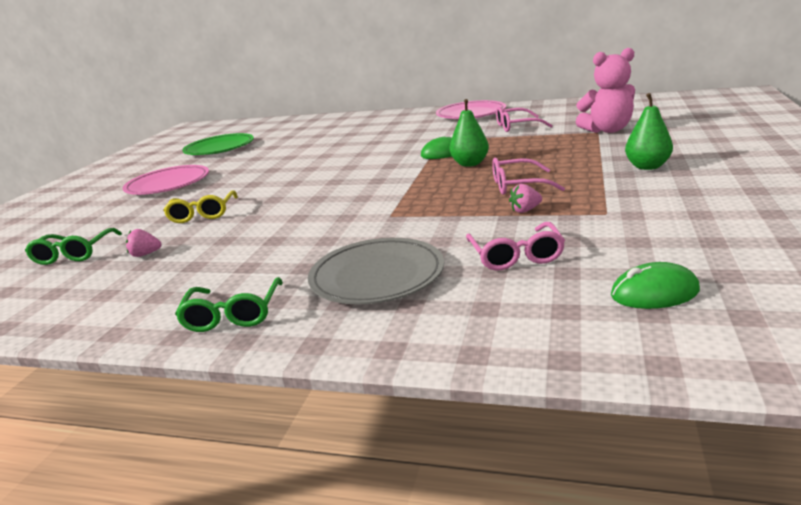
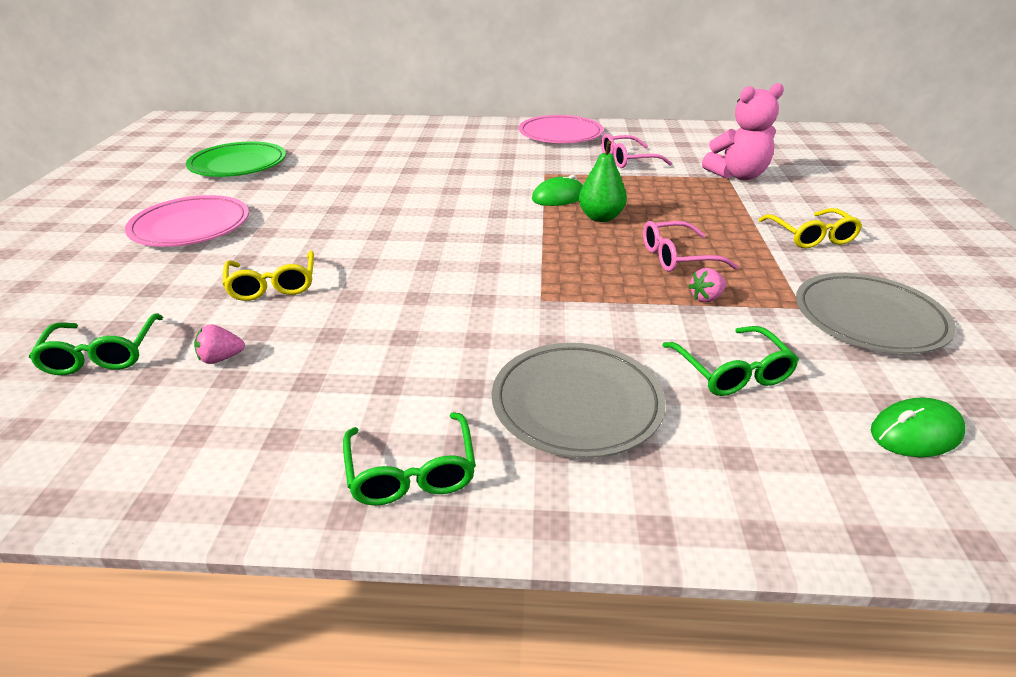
camera: 15 degrees left, 10 degrees up
(515, 255) = (731, 371): pink glasses -> green glasses
(647, 167) = (810, 236): green pear -> yellow glasses
(664, 219) = (869, 318): none -> grey plate

